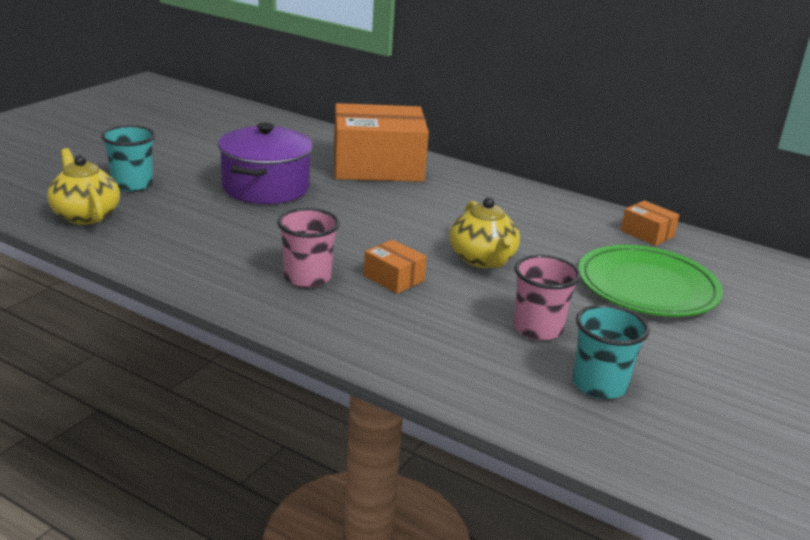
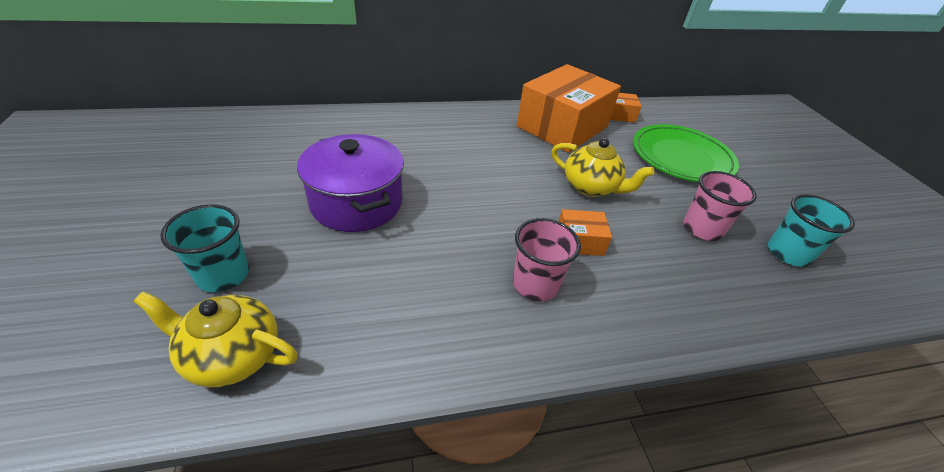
camera: 45 degrees left, 15 degrees up
(377, 166) = (403, 134): orange box -> orange box (562, 126)

